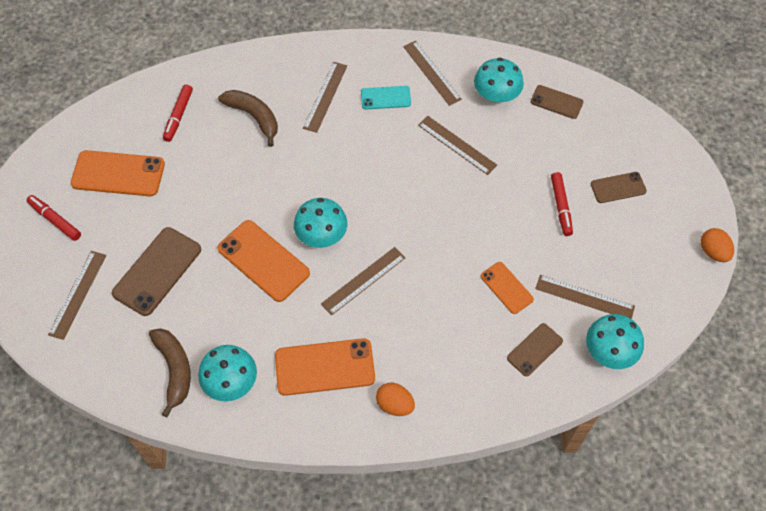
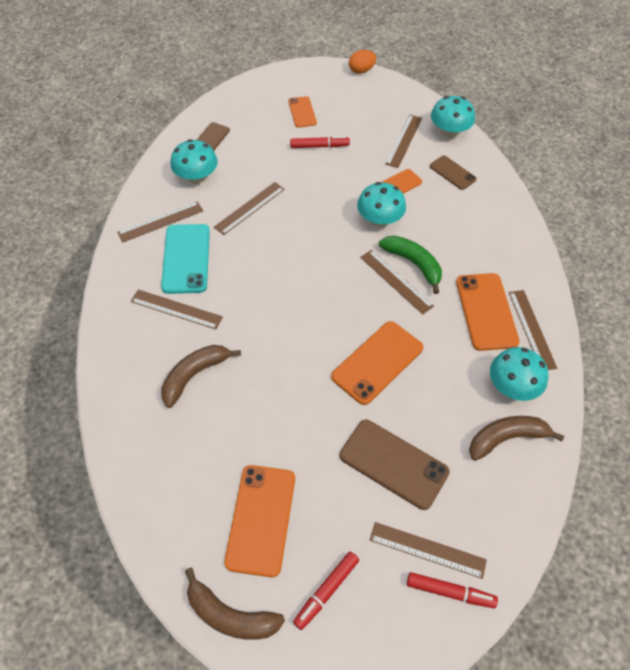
camera: 90 degrees left, 5 degrees down
(47, 158) = (230, 615): none -> brown banana
(178, 116) = (182, 455): red marker -> red marker (450, 592)
(301, 412) = (532, 329): none -> brown ruler
(321, 235) = (347, 313): turquoise mushroom -> turquoise mushroom (379, 220)
(385, 98) = (186, 258): turquoise phone -> turquoise phone, size x1.70
(387, 299) = (413, 264): none -> green banana
(395, 405) = (514, 262): orange egg -> none
(618, 187) = (302, 112): brown phone -> orange phone

